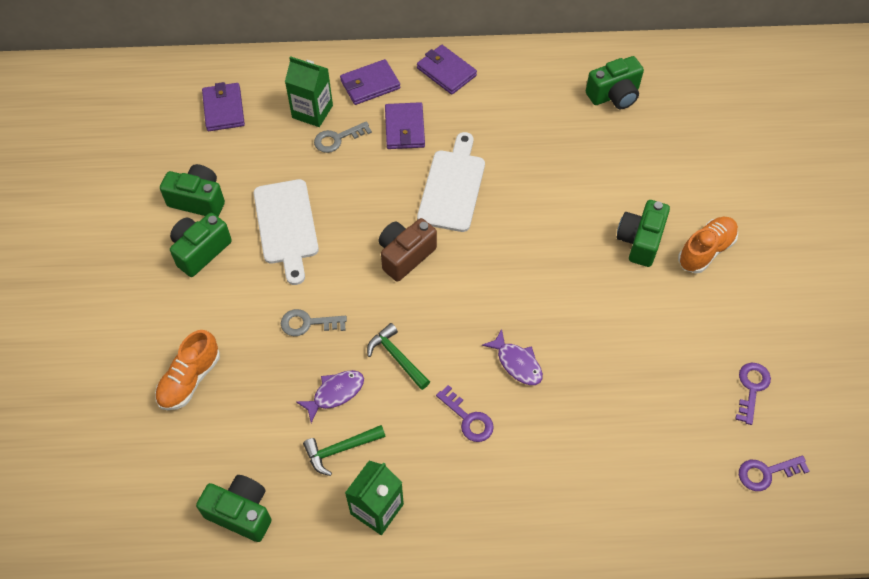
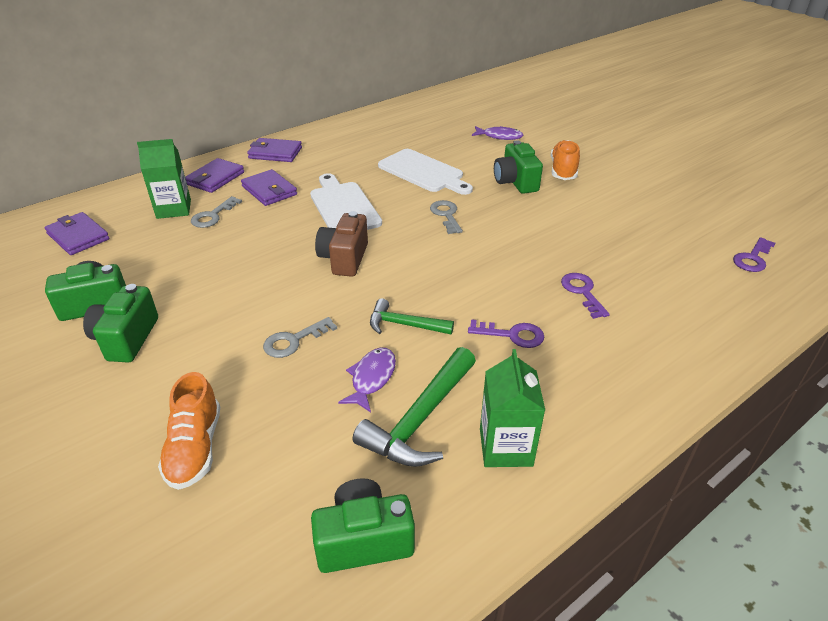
camera: 35 degrees left, 20 degrees down
(286, 226) = (209, 285): white cutting board -> white cutting board (423, 172)
(340, 449) = (420, 419): green hammer -> green hammer, size x1.60
(517, 363) = (509, 281): purple fish -> purple fish (499, 136)
(533, 250) = (446, 215): none -> grey key
(614, 95) = (414, 126): green camera -> none
(751, 388) = (681, 221): purple key -> purple key (582, 292)

